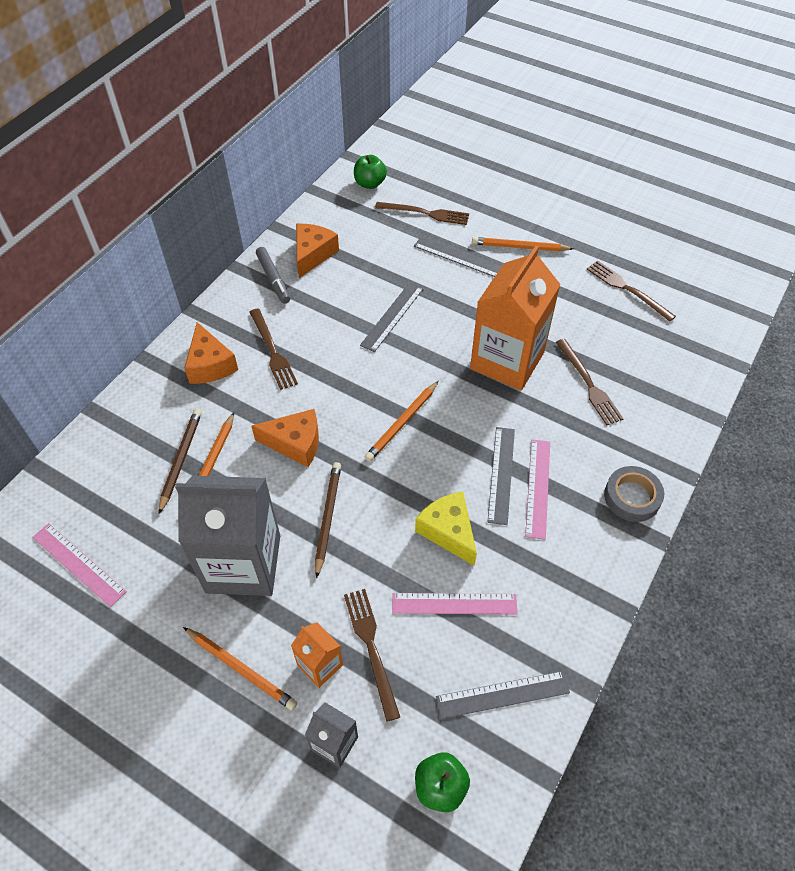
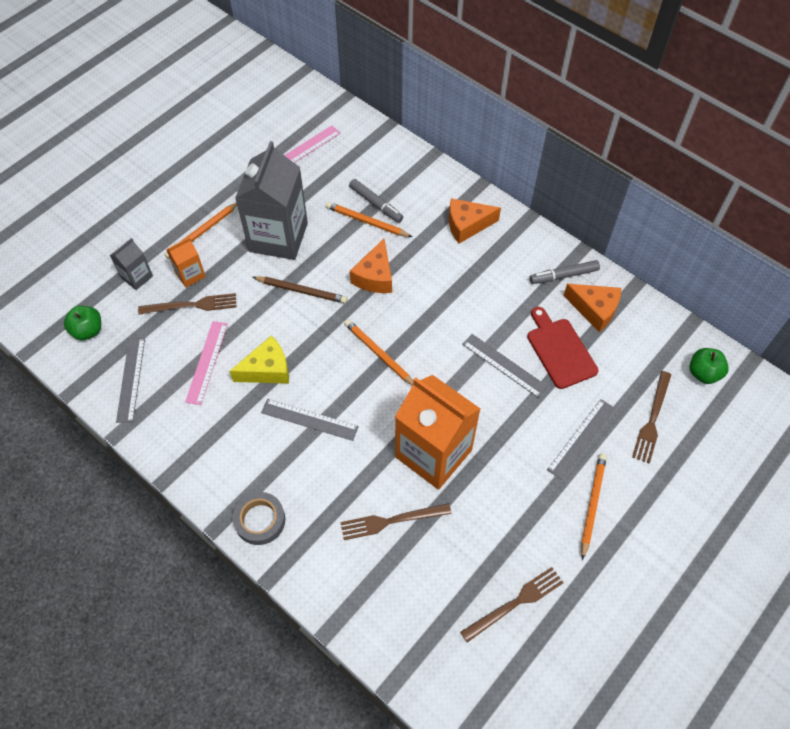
camera: 100 degrees right, 5 degrees up
(181, 460) = (376, 204): brown pencil -> grey marker
(272, 351) = (475, 268): brown fork -> none
(366, 276) = (560, 350): none -> red cutting board
(538, 488) = (289, 445): pink ruler -> none

